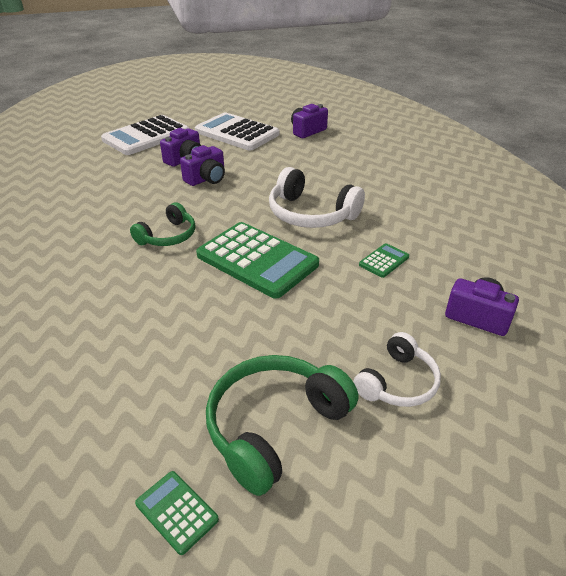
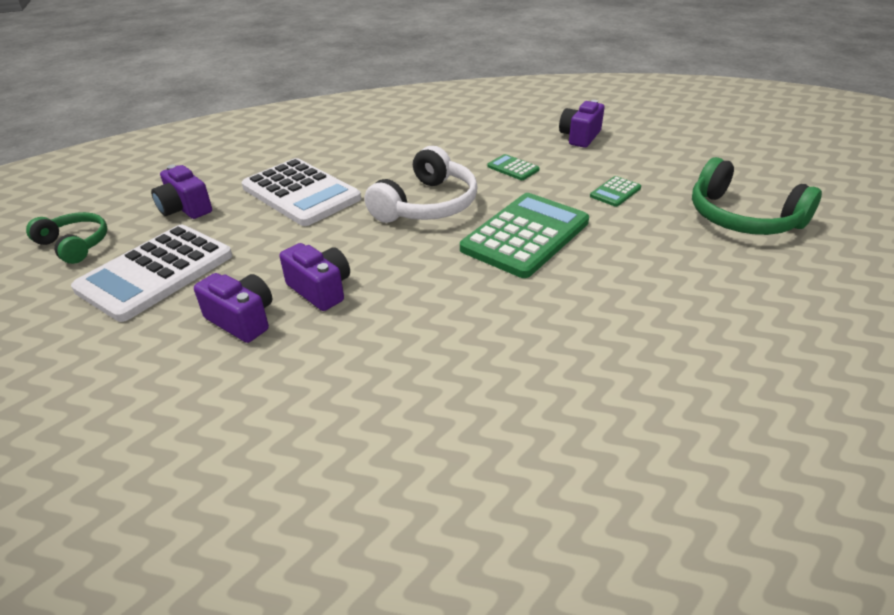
camera: 90 degrees left, 0 degrees up
(146, 136) = (107, 388): white calculator -> white calculator (301, 193)
(168, 236) = (483, 307): green headphones -> green headphones (75, 245)
(177, 511) = (845, 254): green calculator -> green calculator (615, 192)
(397, 382) = (667, 170): white headphones -> none

